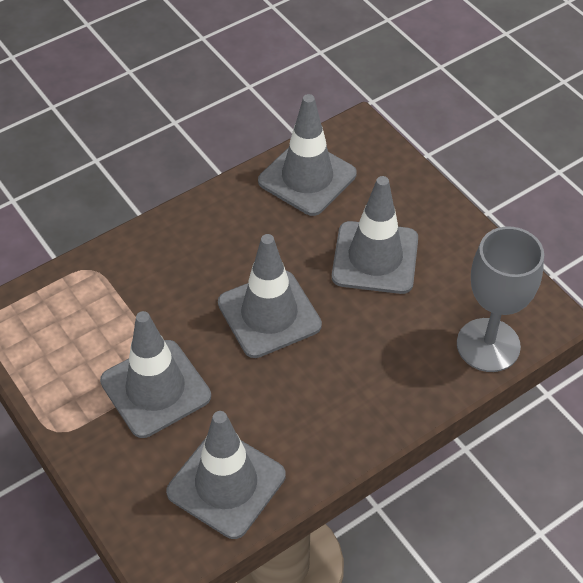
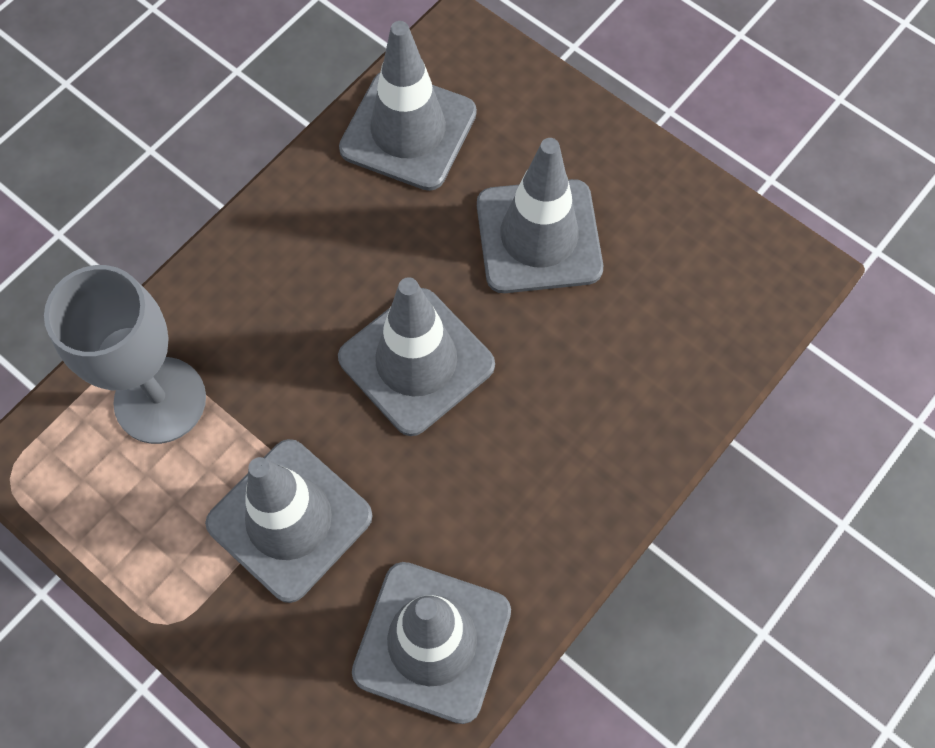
camera: 15 degrees left, 15 degrees up
(488, 345) = (728, 335): grey goblet -> grey goblet (160, 400)

